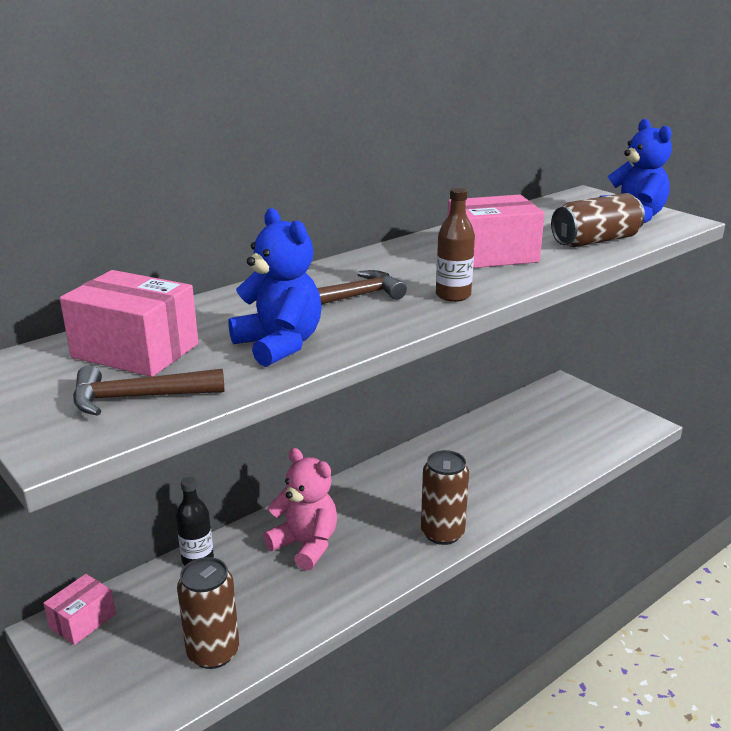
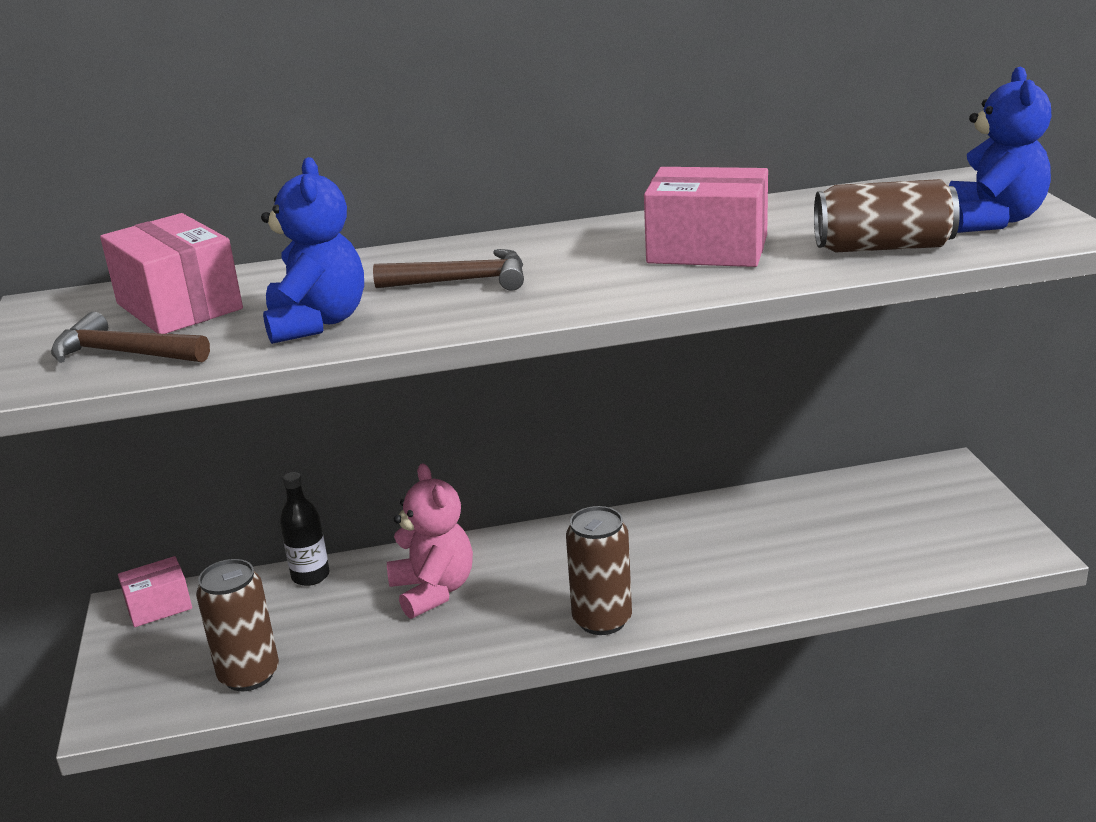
camera: 30 degrees right, 0 degrees up
(453, 295) = (583, 295): brown bottle -> none

